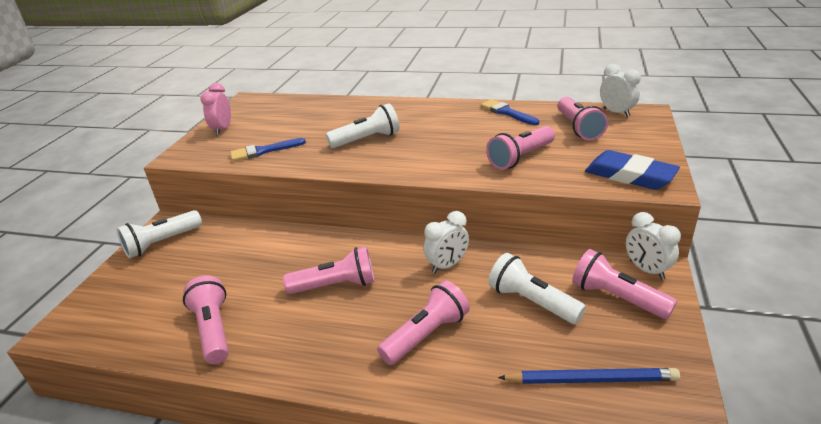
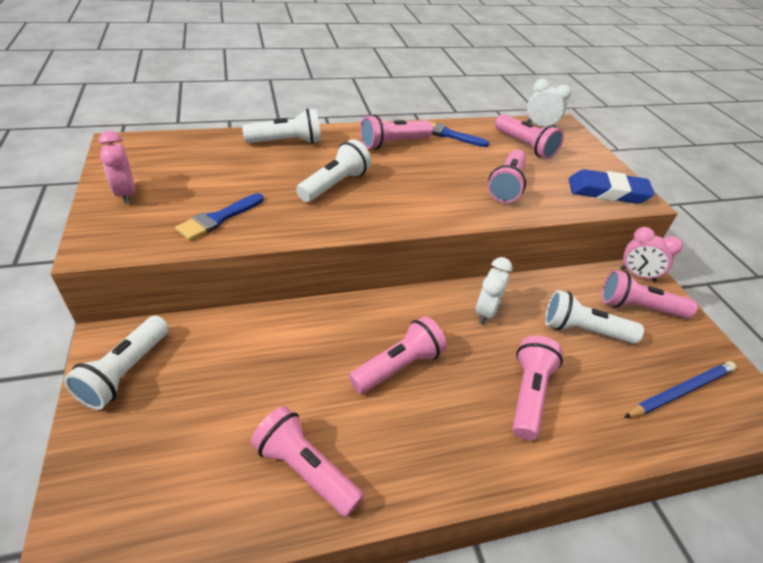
camera: 35 degrees left, 10 degrees up
(360, 107) = (287, 142): none -> white flashlight
(447, 115) = (393, 143): none -> pink flashlight
(646, 270) = (637, 275): white clock -> pink clock

